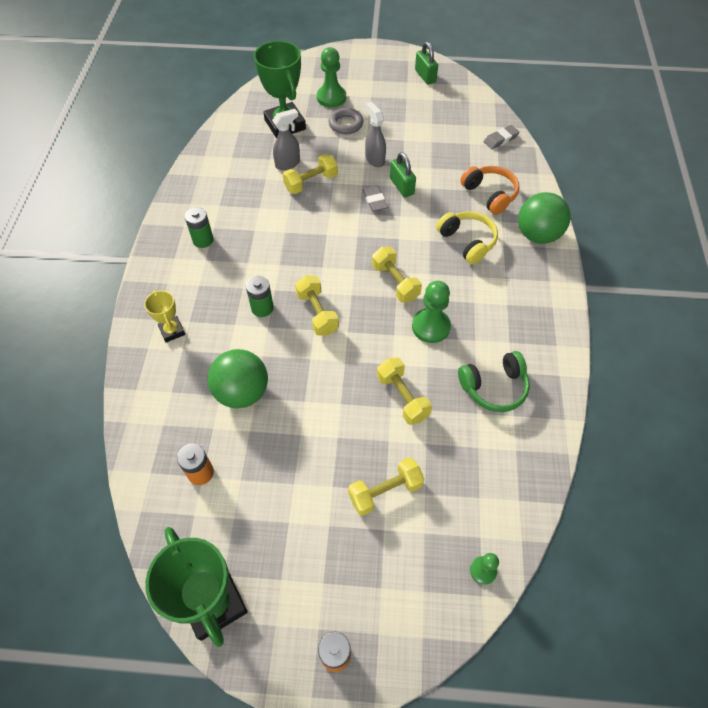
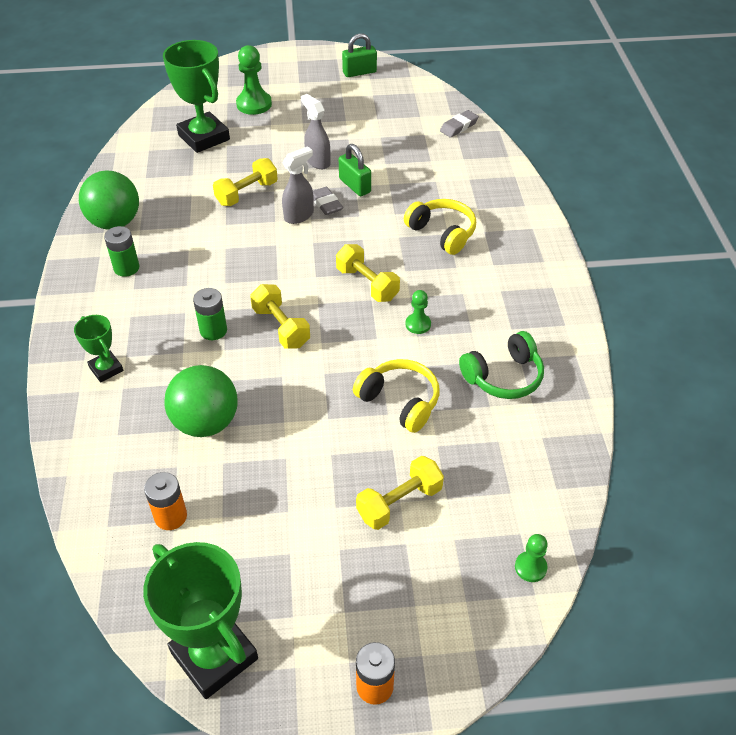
camera: 10 degrees left, 10 degrees down
(172, 331) = (106, 369): yellow trophy -> green trophy
(288, 164) = (215, 177): grey spray bottle -> grey spray bottle (299, 215)
(346, 124) = (276, 129): grey ring -> none
(402, 397) = (399, 401): yellow dumbbell -> yellow headphones
(425, 76) = (359, 72): green padlock -> green padlock turned 75 degrees counterclockwise
(431, 326) = (418, 324): green pawn -> green pawn, size x0.56
(490, 194) = (458, 183): orange headphones -> none
(537, 235) = (520, 217): green ball -> green ball (115, 222)

